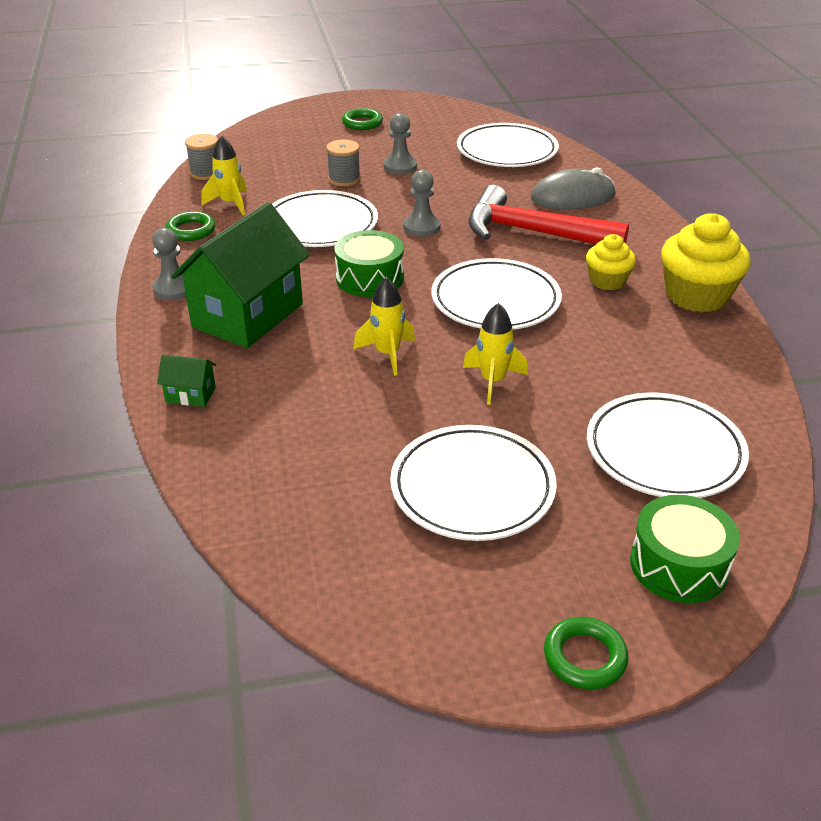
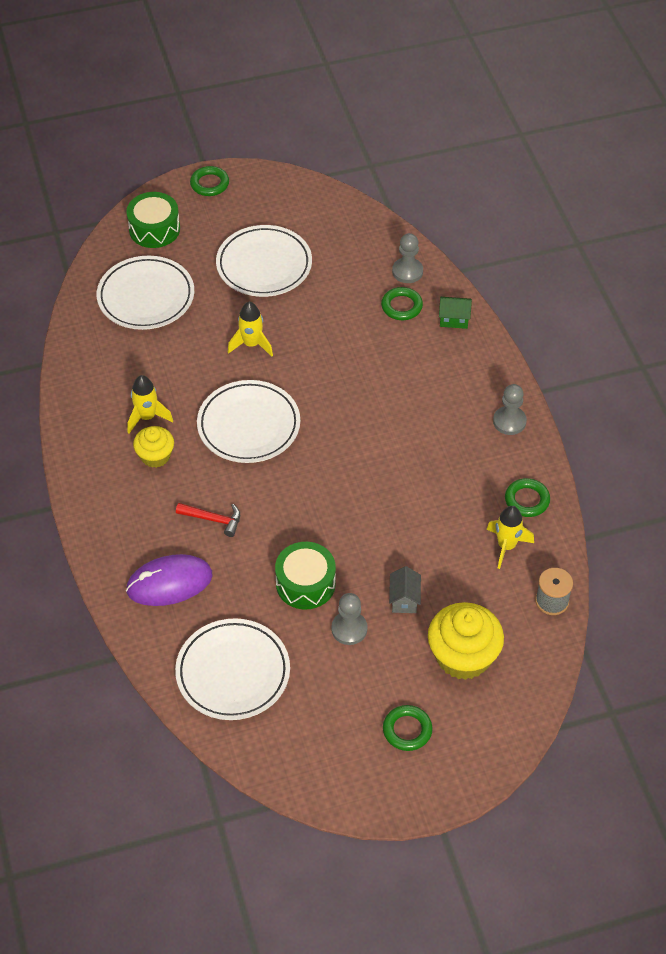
camera: 175 degrees right, 15 degrees up
(247, 315) = (440, 395): green house -> none
(261, 415) = (401, 306): none -> green ring
(320, 225) = (410, 517): white plate -> none
(344, 179) = (404, 599): grey spool -> grey house
(370, 278) = (353, 445): green drum -> green drum (305, 583)
(387, 354) = (327, 364): yellow rocket -> yellow rocket (147, 417)
(421, 227) = (316, 520): grey pawn -> grey pawn (407, 271)
(532, 232) = (213, 519): red hammer -> red hammer, size x0.45
(572, 197) = (169, 583): grey mouse -> purple mouse
(696, 296) = (85, 443): yellow cupcake -> yellow cupcake (463, 656)

